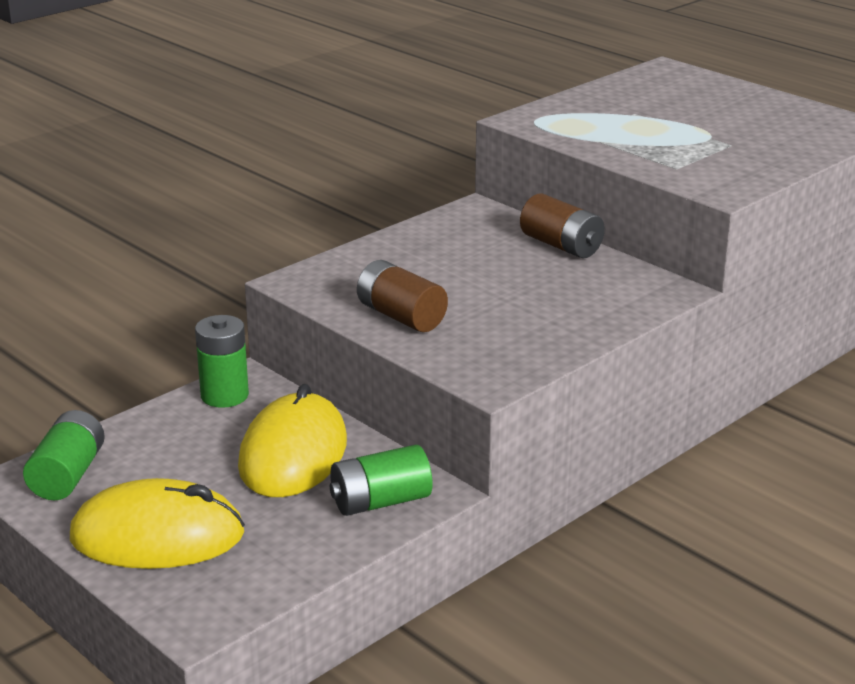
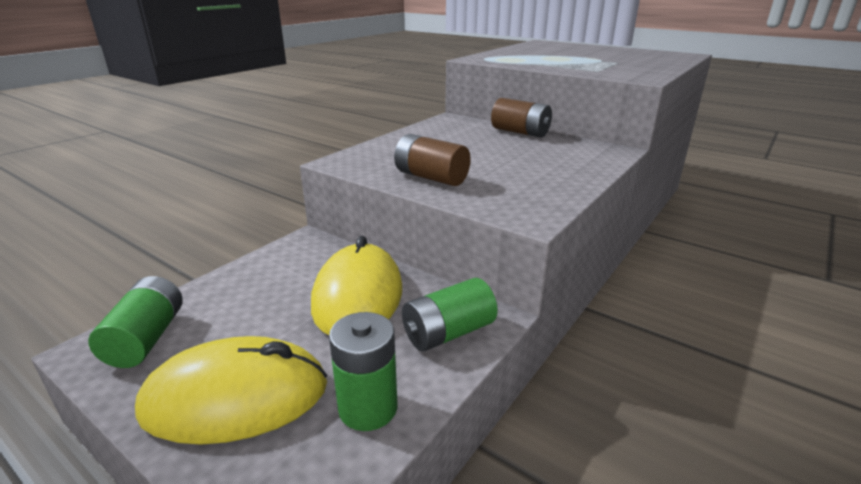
camera: 10 degrees left, 0 degrees up
(224, 395) = (291, 254): green battery -> green battery (368, 408)

